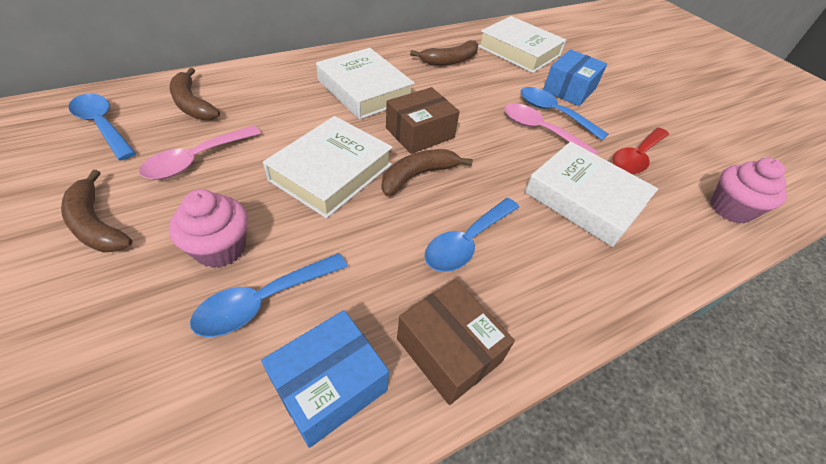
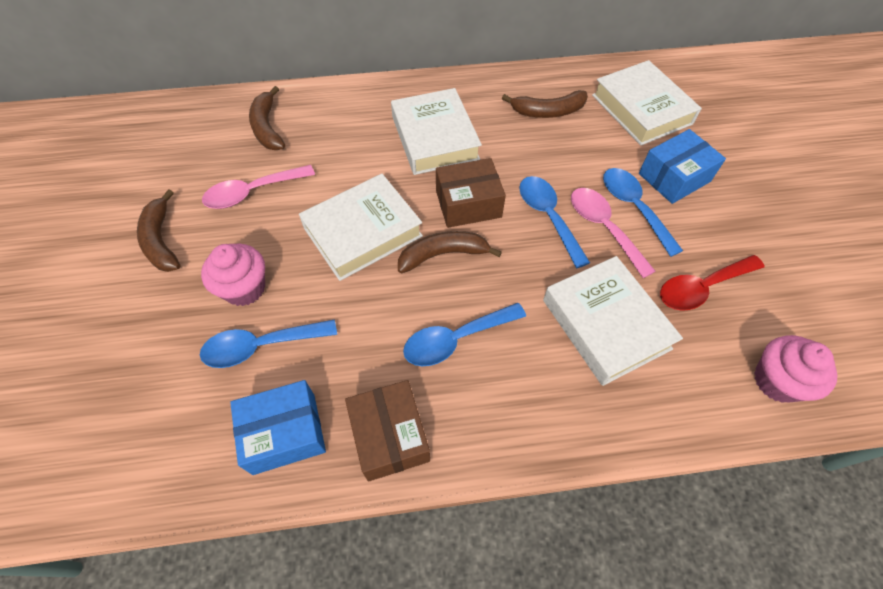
camera: 25 degrees right, 10 degrees up
(103, 125) = (189, 139): blue spoon -> blue spoon (548, 217)

